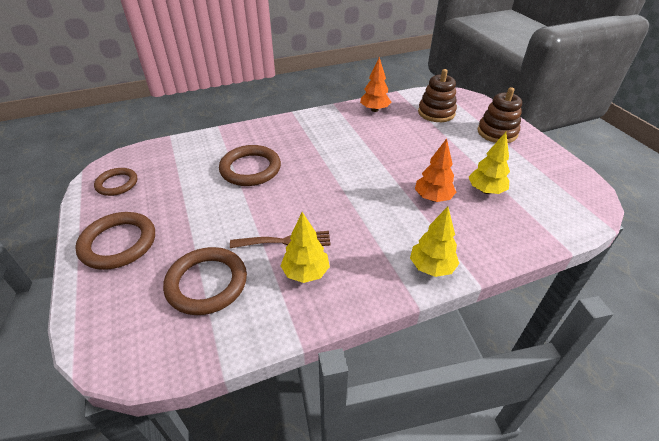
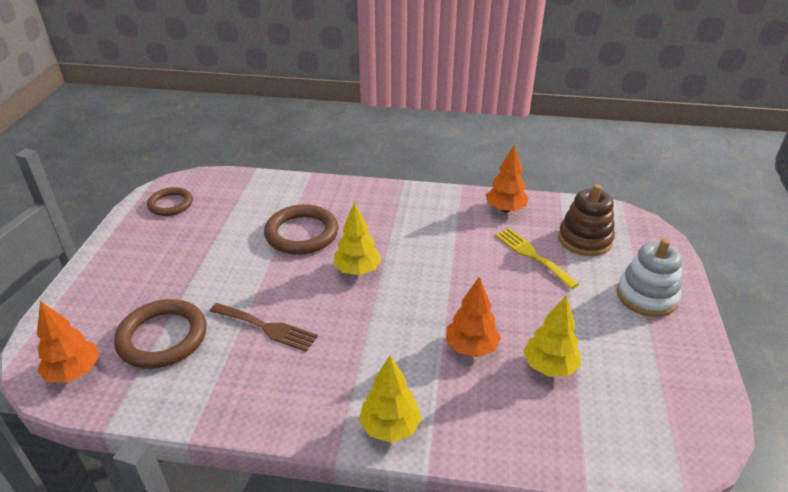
camera: 30 degrees right, 5 degrees down
(118, 243) = (125, 265): brown ring -> none
(150, 345) = (74, 372): none -> orange tree
(306, 272) = (256, 369): yellow tree -> yellow tree (357, 270)
(416, 131) = (532, 255): none -> yellow fork
(497, 133) = (646, 296): brown stacking toy -> white stacking toy

